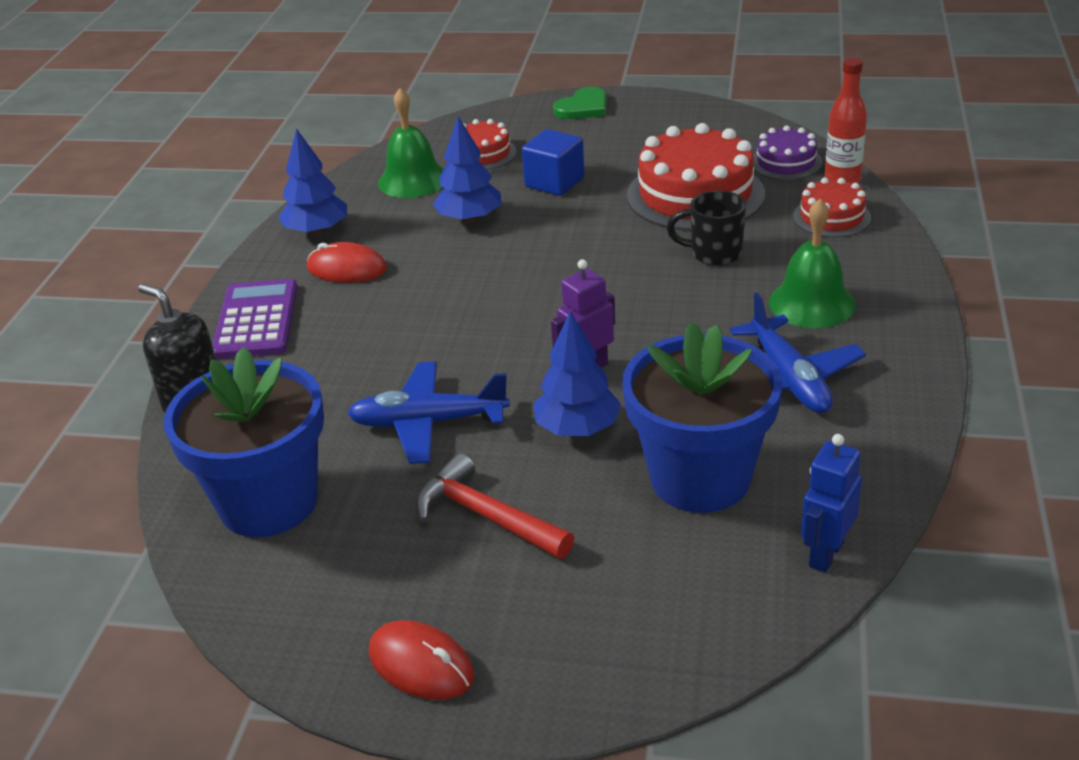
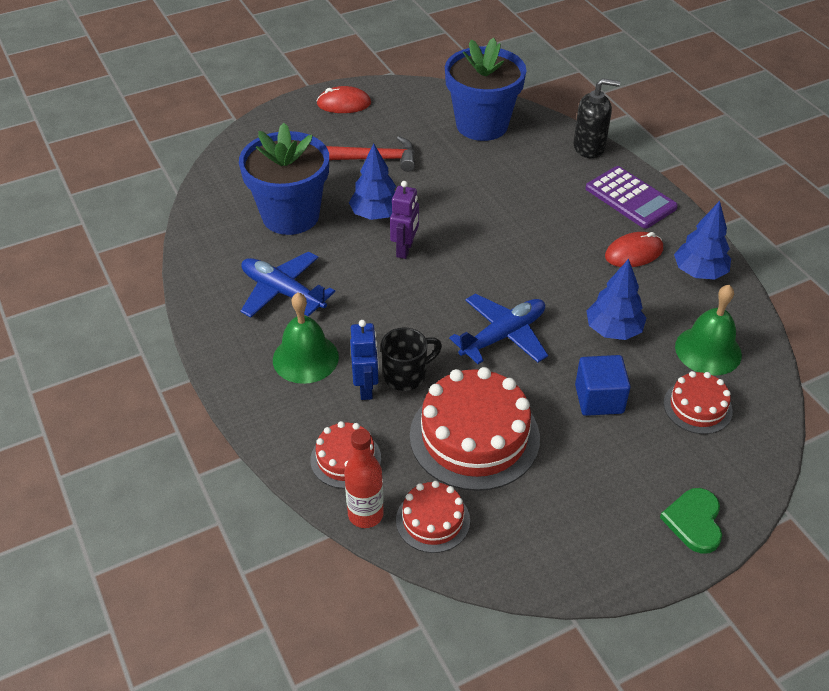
camera: 140 degrees right, 10 degrees up
(428, 423) = (456, 186): blue plane -> blue plane (503, 335)
(786, 162) = (433, 520): purple cake -> red cake
(825, 554) = (206, 206): blue robot -> blue robot (366, 388)

